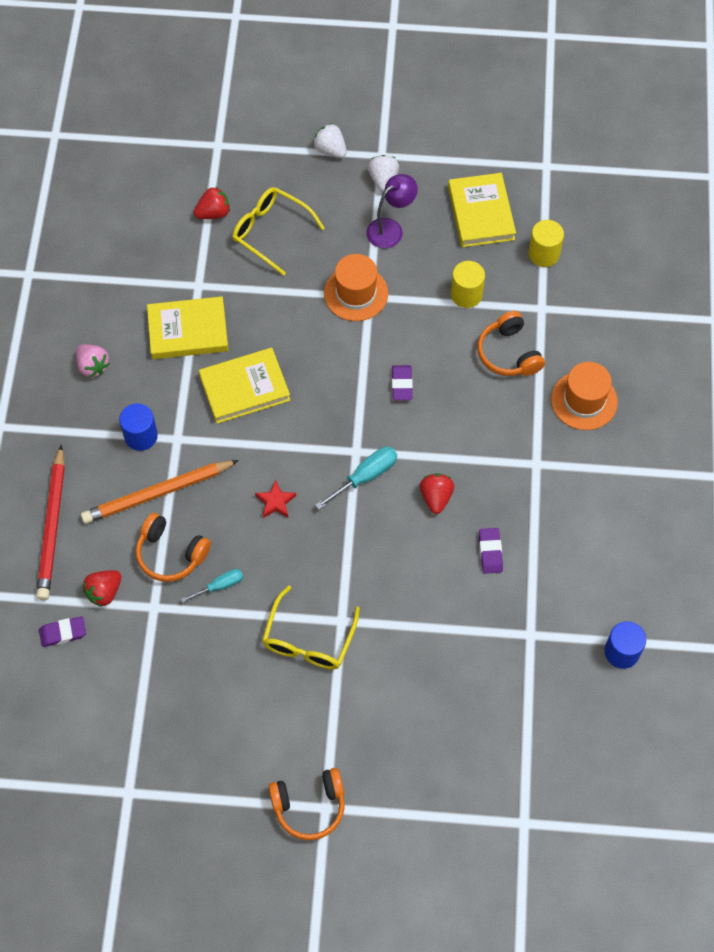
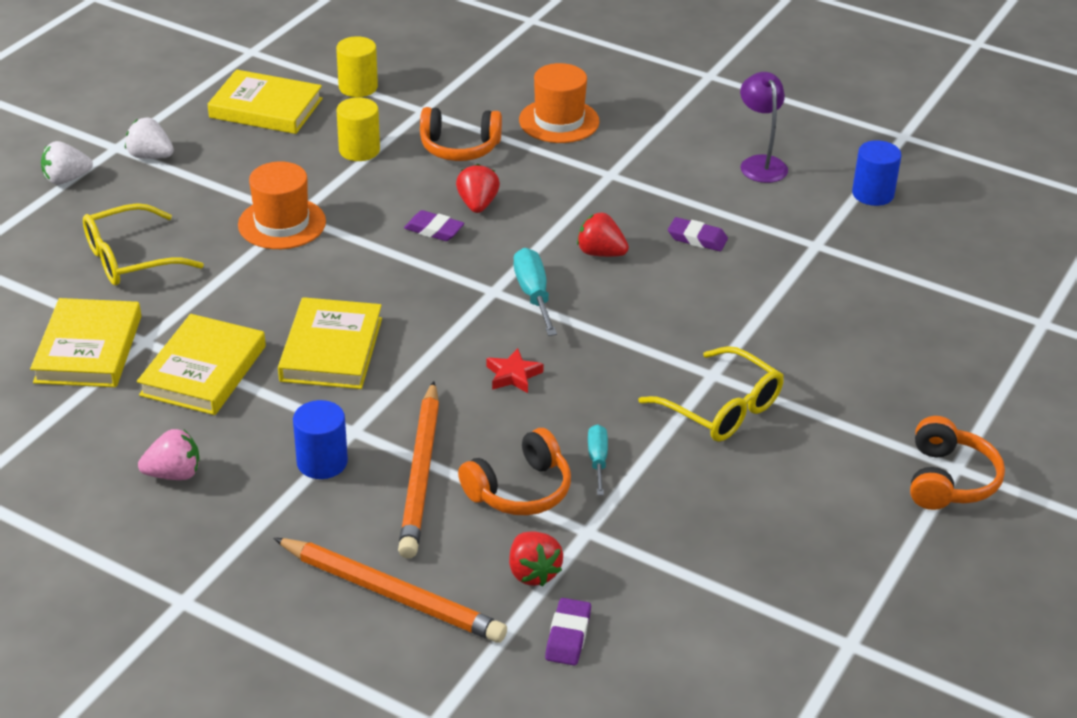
camera: 65 degrees left, 25 degrees down
(52, 526) = (392, 594): red pencil -> orange pencil
(175, 261) = (88, 349): none -> yellow book
(213, 213) = (53, 295): red strawberry -> red strawberry (477, 205)
(390, 229) = (221, 172): purple lamp -> purple lamp (760, 163)

